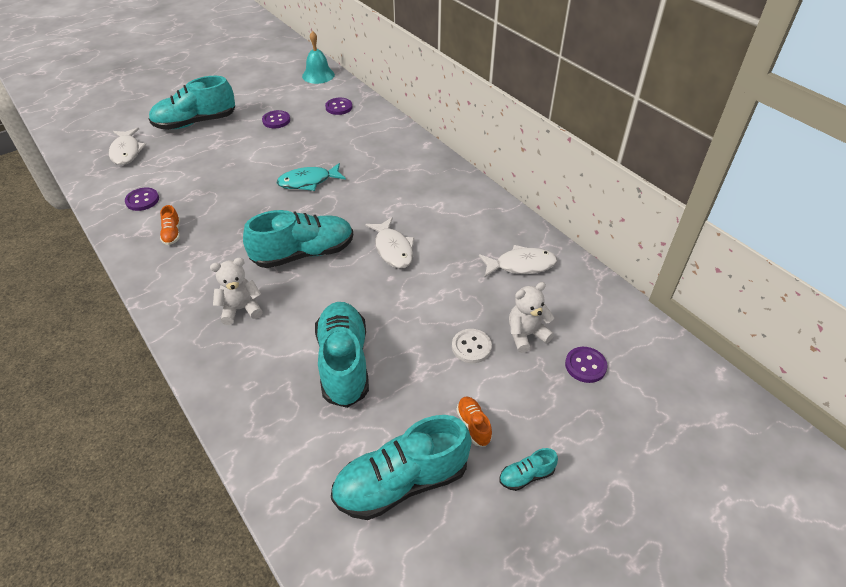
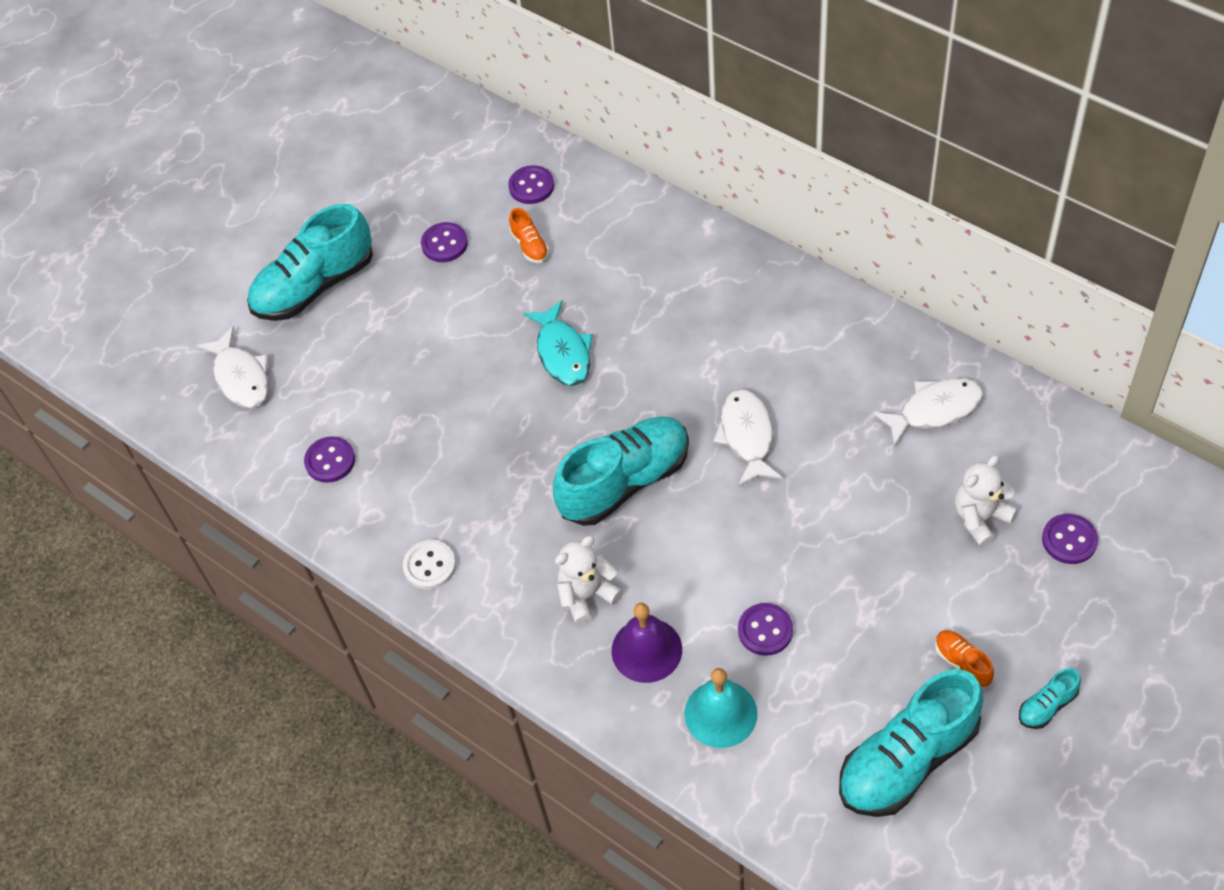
camera: 10 degrees left, 10 degrees up
(172, 234) = (414, 505): orange shoe -> orange shoe (530, 246)
(258, 352) = (646, 650): none -> purple bell
(308, 182) = (563, 352): turquoise fish -> turquoise fish turned 75 degrees counterclockwise
(318, 75) = (459, 122): turquoise bell -> turquoise bell (720, 713)
(344, 363) = (765, 630): turquoise shoe -> purple button
(393, 249) = (747, 436): white fish -> white fish turned 150 degrees counterclockwise
(471, 347) = (917, 557): white button -> white button (429, 566)

